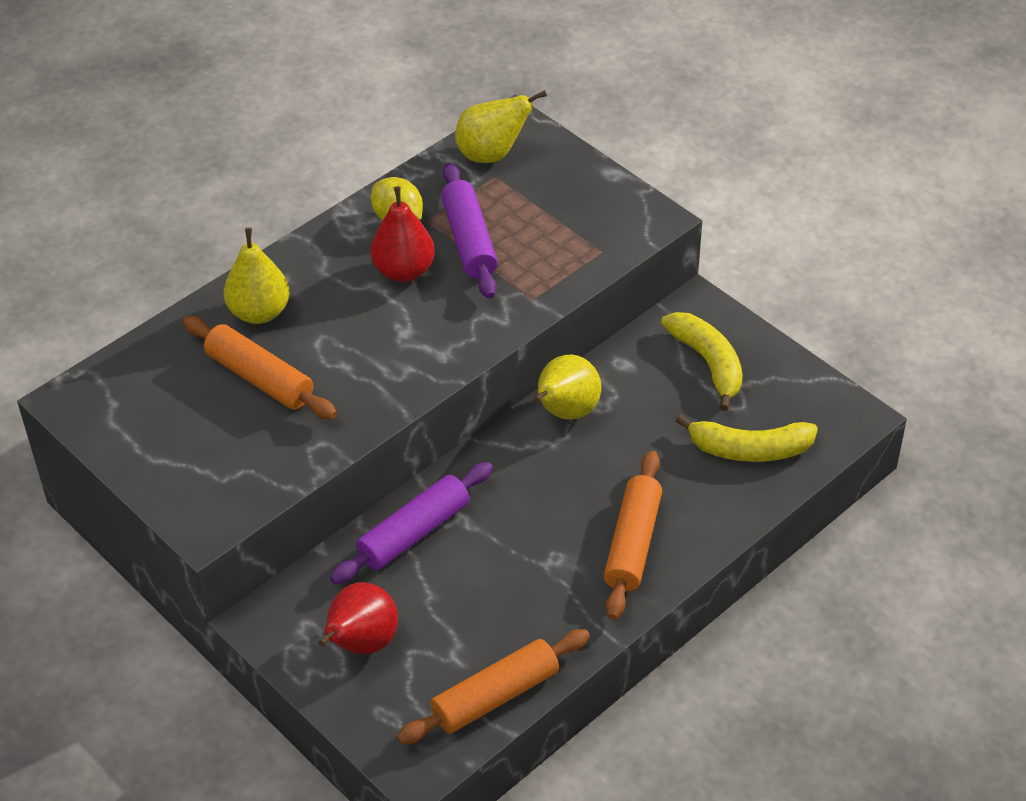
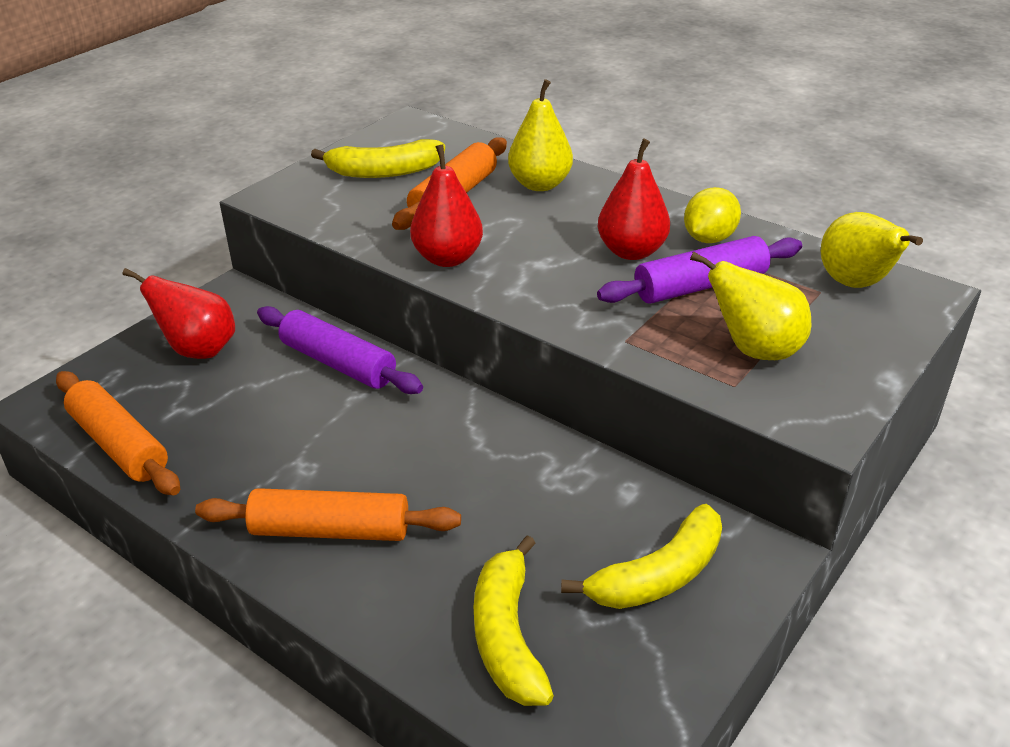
camera: 80 degrees right, 10 degrees down
(185, 429) = (384, 172): none -> yellow banana
(377, 393) = (448, 258): none -> red pear
(565, 412) = (531, 450): yellow pear -> yellow pear (754, 350)

